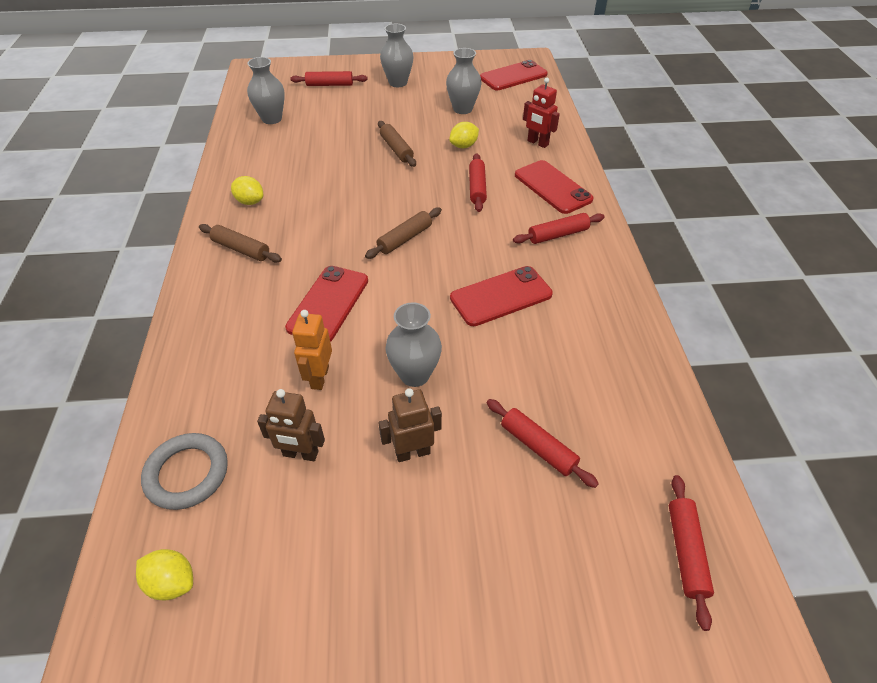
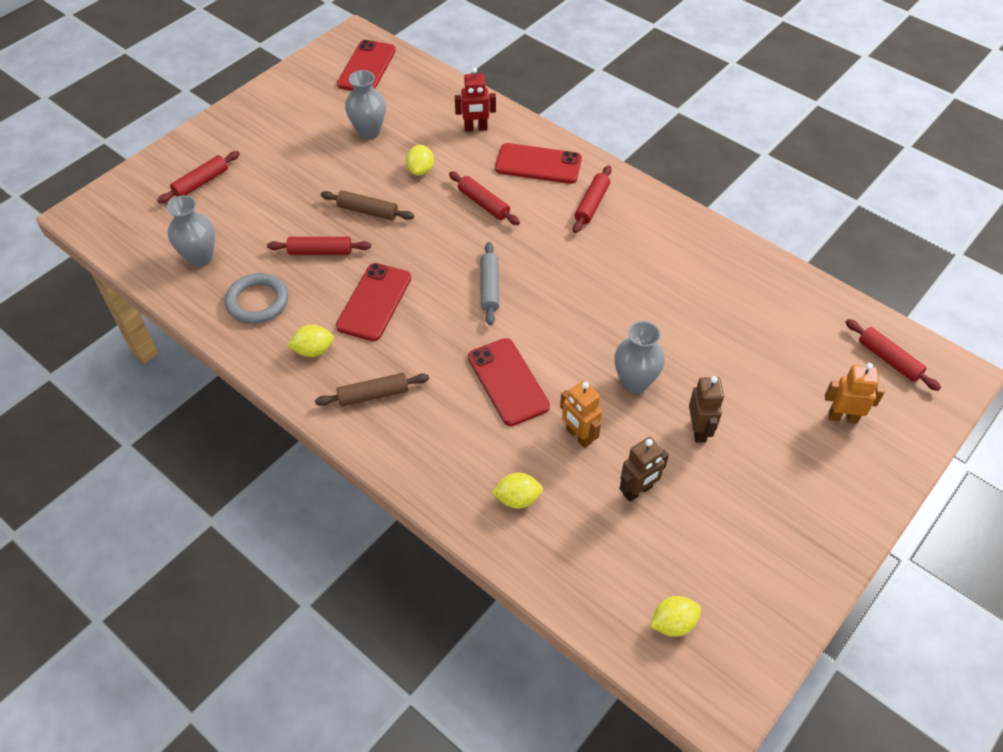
camera: 45 degrees left, 5 degrees up
(187, 473) = (588, 566): grey ring -> grey ring (257, 301)
(218, 383) = (517, 499): none -> yellow lemon
(398, 83) = (268, 139): grey vase -> none
(405, 239) = (489, 288): brown rolling pin -> grey rolling pin
(412, 452) = (699, 430): brown robot -> brown robot turned 150 degrees clockwise
(501, 296) = (615, 282): red phone -> red phone (374, 302)
(538, 447) = (759, 366): red rolling pin -> red rolling pin (320, 251)
(561, 560) = (842, 417): none -> orange robot

